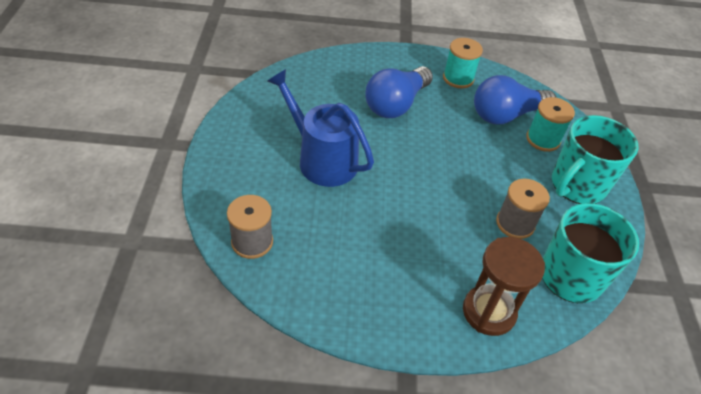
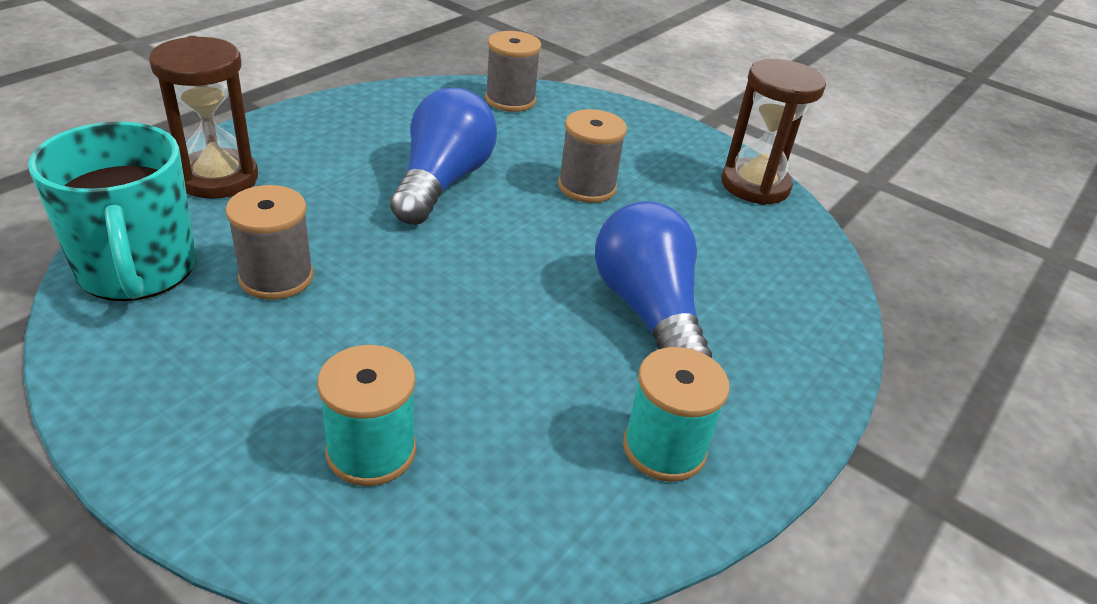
camera: 125 degrees right, 10 degrees down
(252, 102) = (755, 185): none -> brown hourglass
(322, 159) = (587, 187): blue watering can -> grey spool
(506, 115) = (489, 444): blue light bulb -> blue light bulb (442, 182)
(577, 185) = (226, 408): turquoise mug -> none

